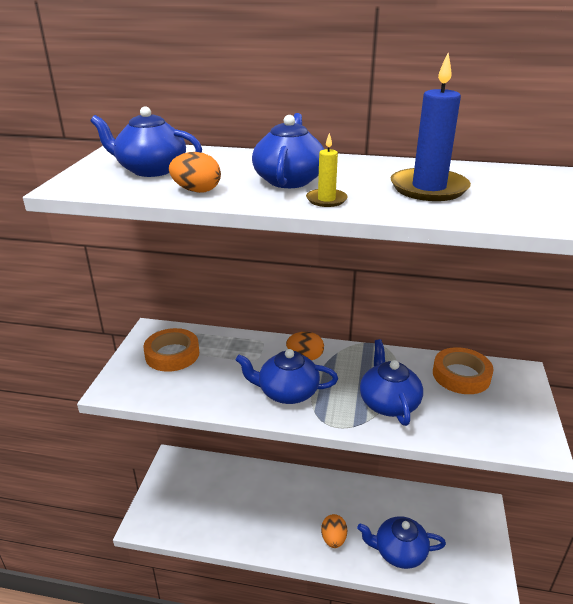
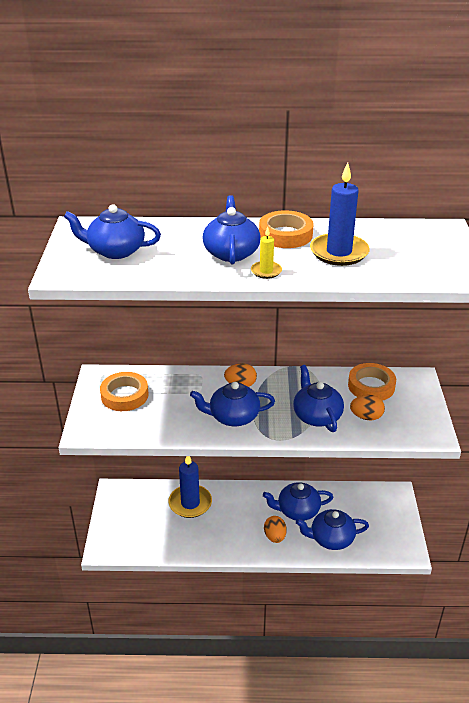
camera: 10 degrees left, 5 degrees up
(197, 191) = (164, 271): orange egg -> orange egg (366, 417)
(247, 485) = (190, 503): none -> blue candle
(363, 168) = (285, 235): none -> orange tape
(364, 511) = (297, 510): none -> blue teapot

